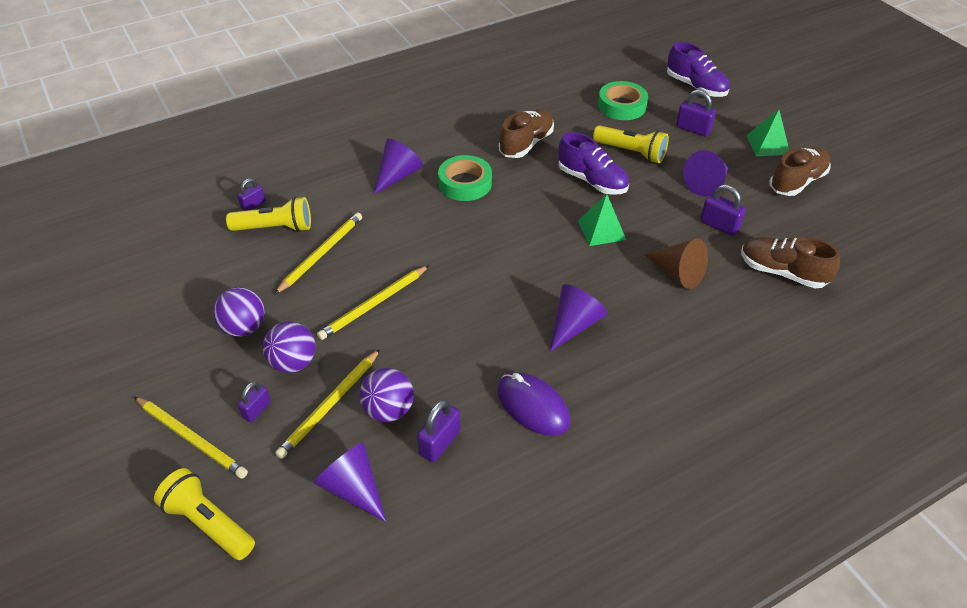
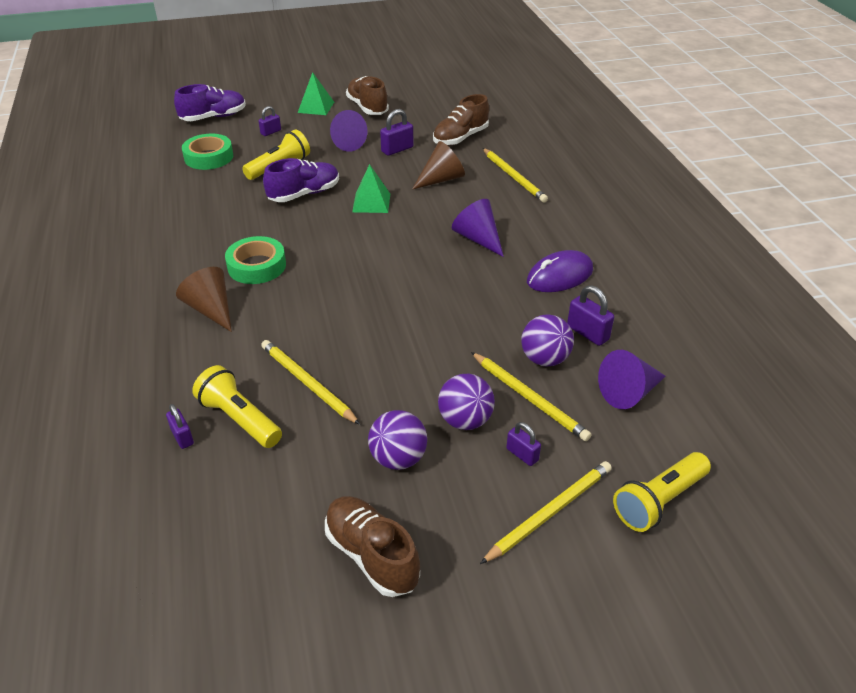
camera: 75 degrees left, 5 degrees down
(275, 228) = (239, 419): yellow flashlight -> yellow flashlight turned 60 degrees counterclockwise
(374, 304) = (404, 352): yellow pencil -> yellow pencil (513, 177)
(398, 176) = (211, 309): purple cone -> brown cone
(526, 144) = (223, 219): brown shoe -> brown shoe (372, 555)
(693, 129) = (271, 132): purple padlock -> purple padlock, size x0.66

